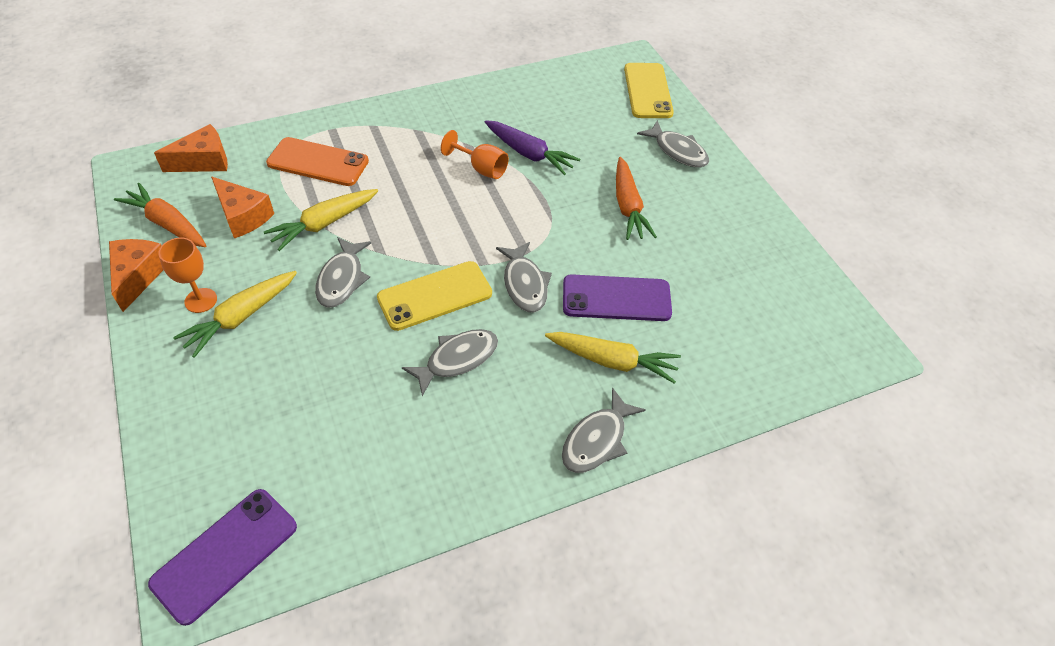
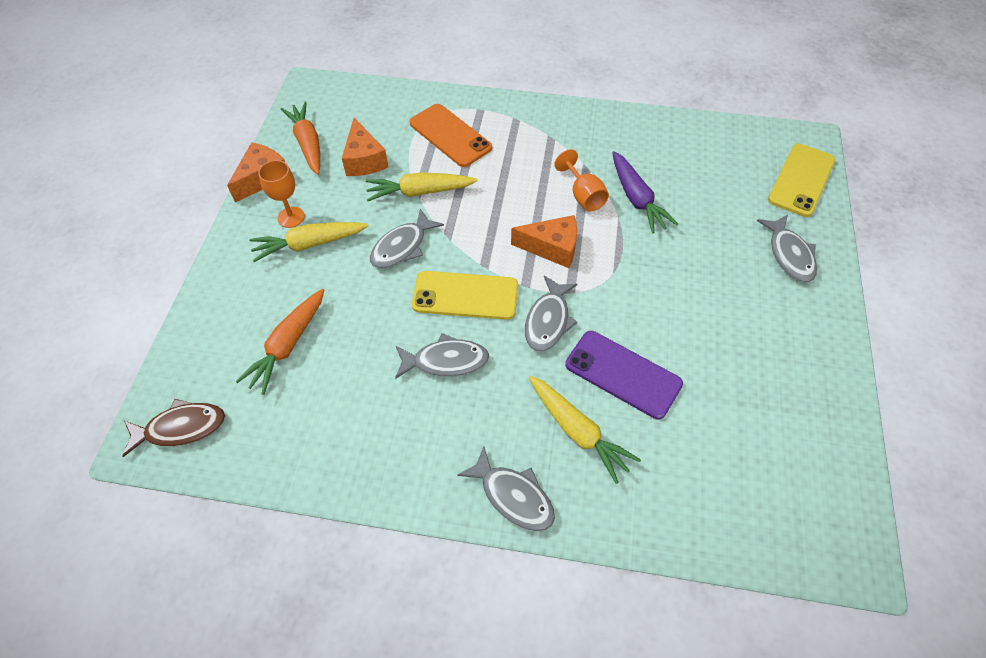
camera: 35 degrees right, 5 degrees up
(204, 161) = (365, 101): orange cheese -> orange cheese (552, 248)
(225, 554) = (181, 428): purple phone -> brown fish
(597, 440) = (513, 496): grey fish -> grey fish turned 120 degrees counterclockwise
(628, 206) = (697, 290): orange carrot -> orange carrot (288, 345)

